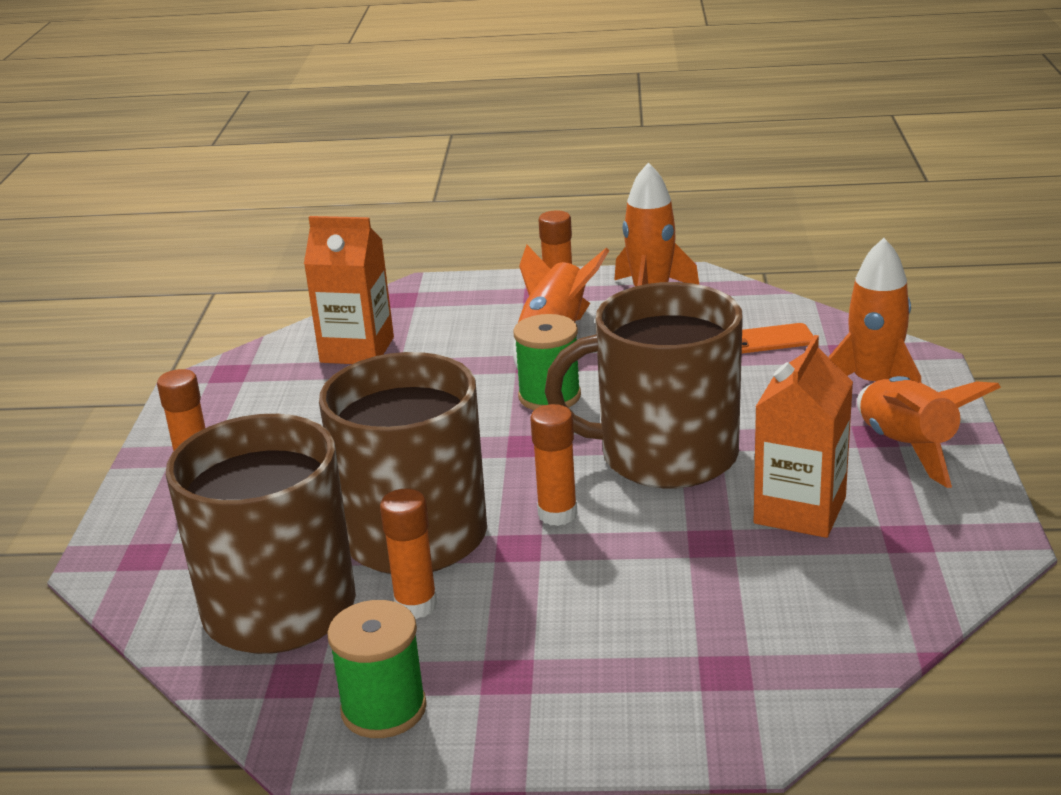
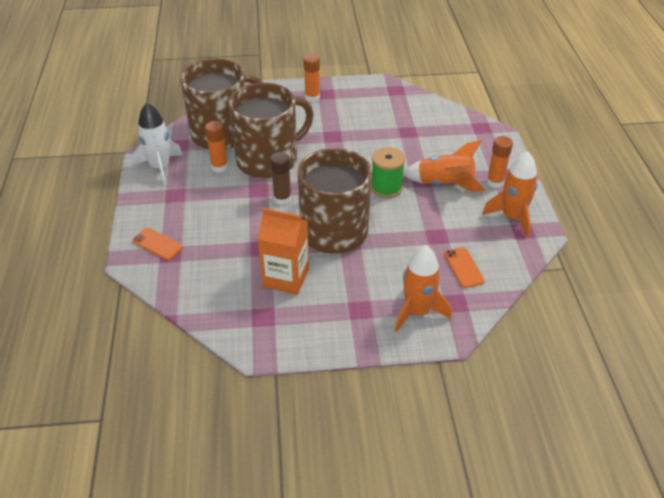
camera: 80 degrees right, 15 degrees up
(357, 350) = (423, 122): orange carton -> none
(384, 709) = (160, 167): green spool -> white rocket
(557, 514) = (282, 199): orange glue stick -> brown glue stick
(690, 694) = (157, 244): none -> orange phone
(907, 448) = (346, 322): orange rocket -> none

